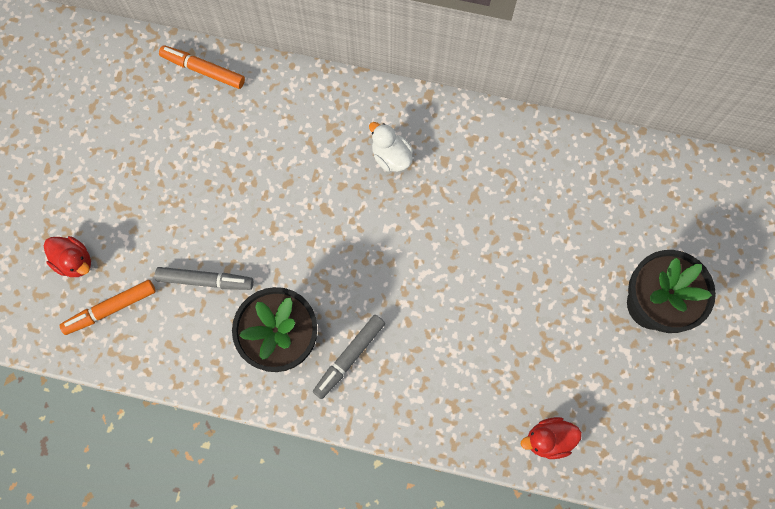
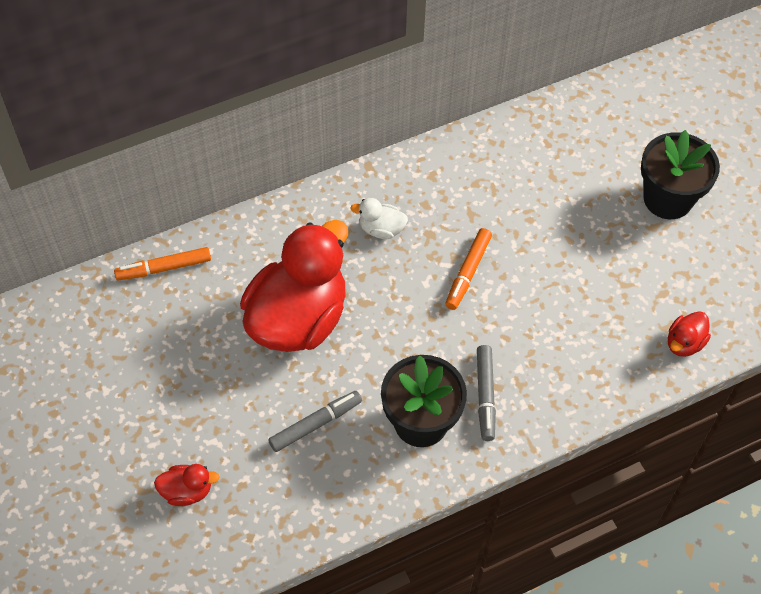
camera: 40 degrees left, 15 degrees down
(111, 308) = (254, 504): orange marker -> orange marker (468, 272)
(264, 185) = (298, 319): none -> red duck

